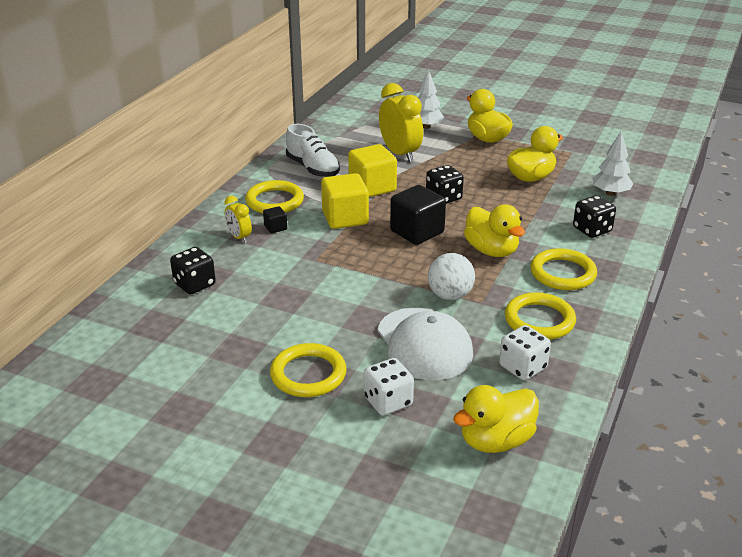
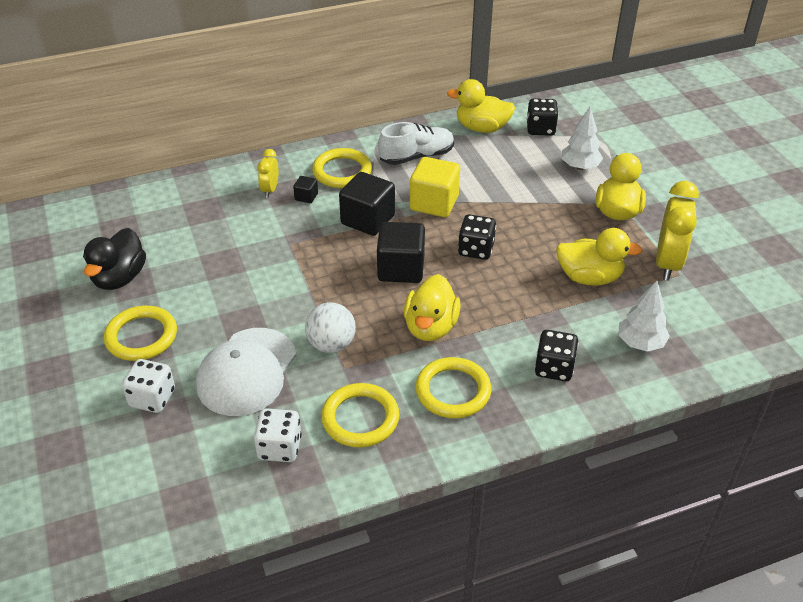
camera: 45 degrees right, 10 degrees up
(194, 284) = (185, 212): black dice -> black dice (540, 129)
(218, 352) = (119, 278): none -> black duck
(313, 168) = (417, 157): white shoe -> white shoe turned 120 degrees counterclockwise
(345, 218) = (368, 220): yellow cube -> black cube
(400, 154) = (510, 182): yellow clock -> yellow clock (667, 263)
(496, 441) = (165, 488): yellow duck -> yellow duck (482, 128)

